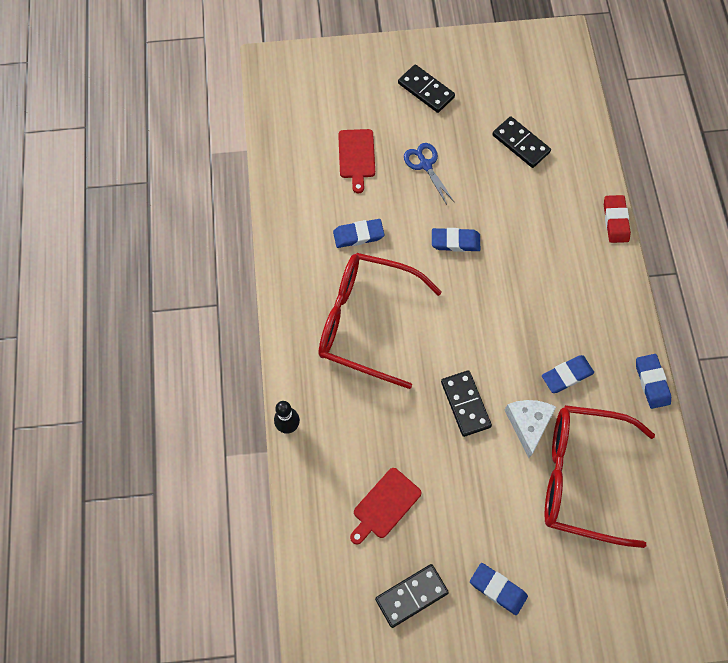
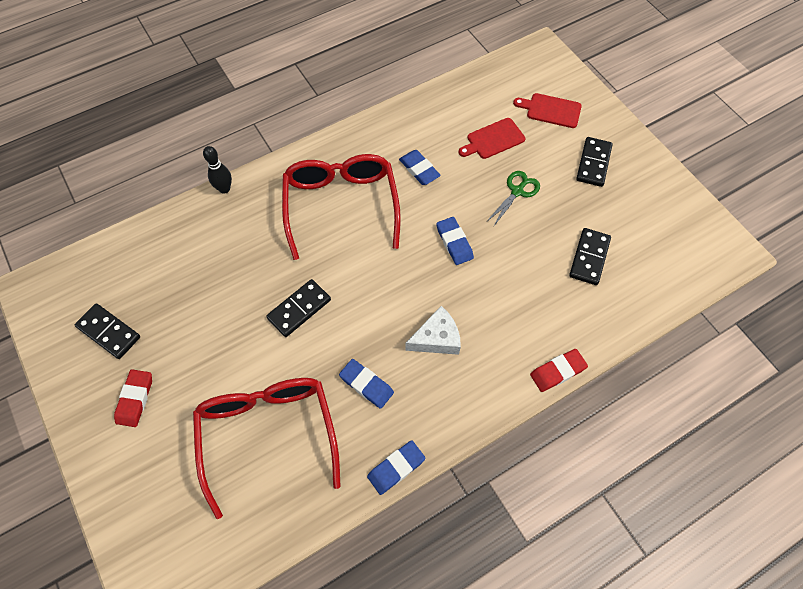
camera: 65 degrees right, 5 degrees down
(385, 505) = (182, 282): red cutting board -> red cutting board (551, 110)
(425, 165) = (517, 191): blue scissors -> green scissors
(498, 589) = (135, 399): blue eraser -> red eraser
(528, 424) = (302, 368): white cheese -> white cheese (436, 338)

